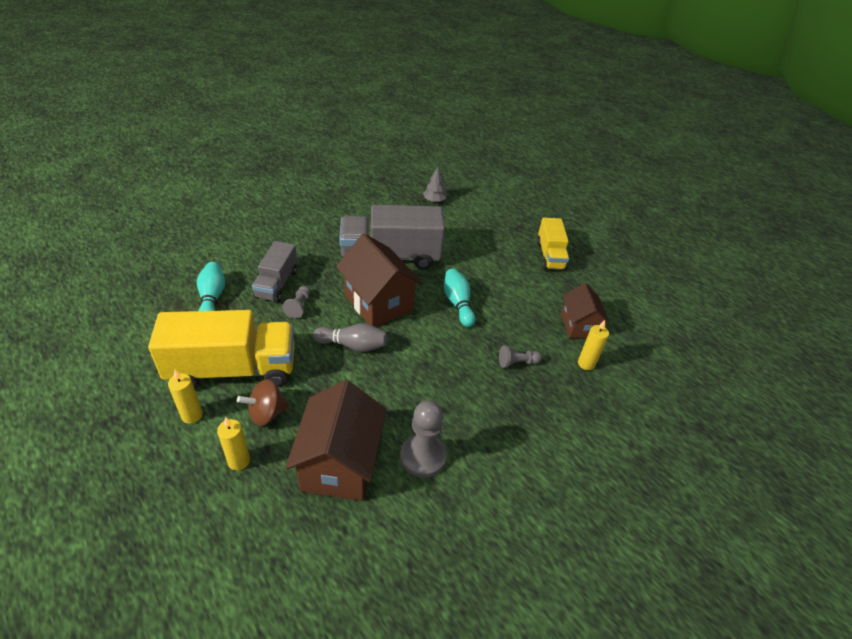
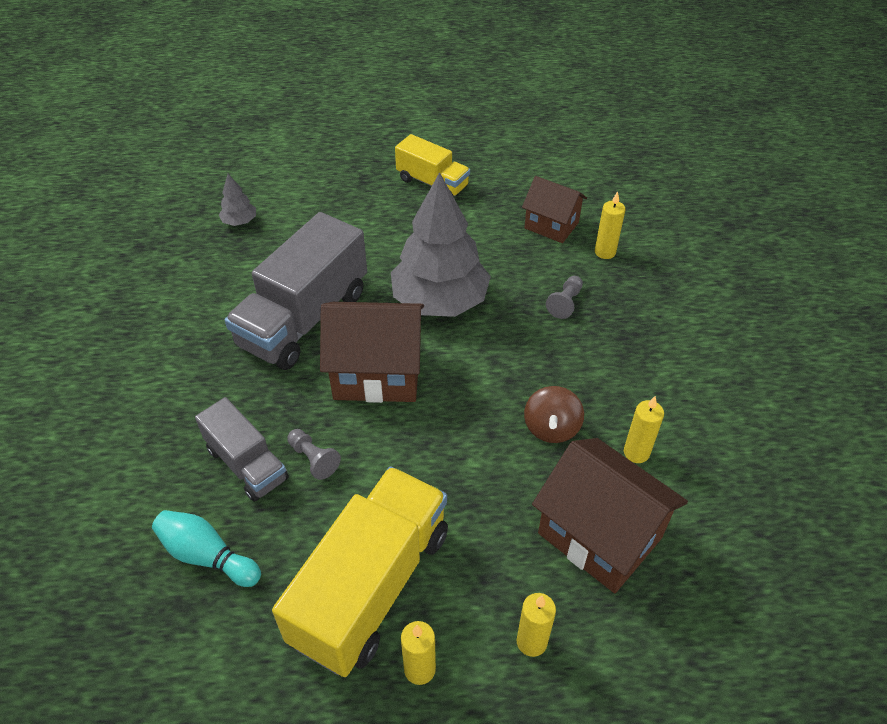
camera: 50 degrees left, 5 degrees up
(266, 413) = (475, 578): brown spinning top -> brown spinning top (551, 428)
(353, 345) = (429, 434): grey bowling pin -> none
(423, 456) = (636, 452): grey pawn -> yellow candle
(458, 303) = (440, 301): turquoise bowling pin -> grey tree

